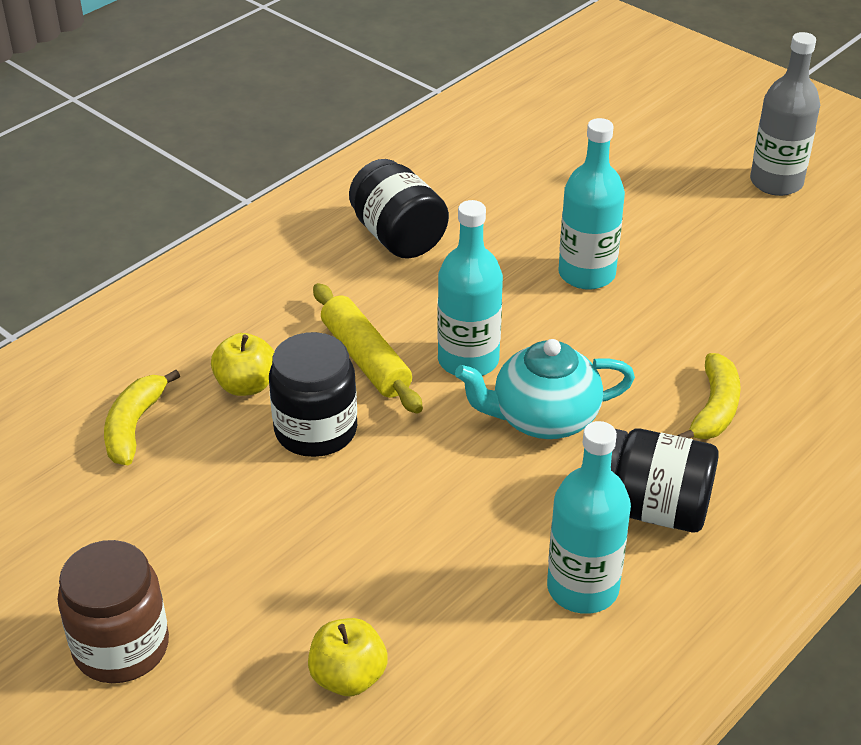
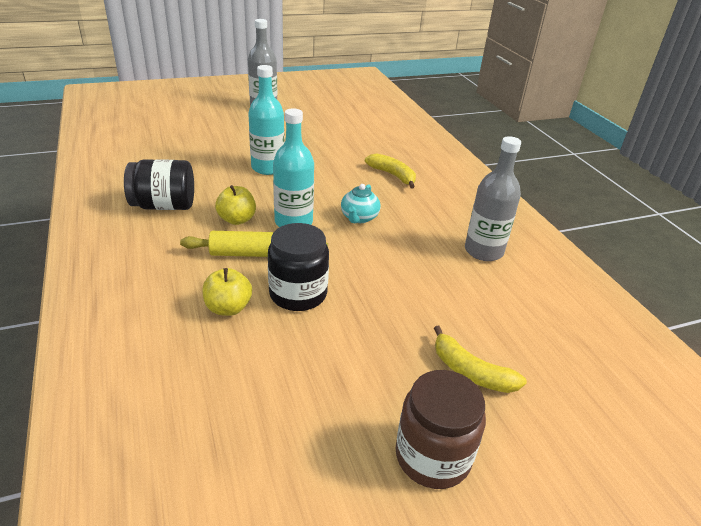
camera: 65 degrees left, 5 degrees down
(134, 426) = (214, 376): yellow banana -> yellow banana (471, 372)
(348, 677) = (508, 352): yellow apple -> yellow apple (237, 220)
(543, 418) = (359, 218): turquoise teapot -> turquoise teapot, size x0.64
(582, 588) = (483, 251): turquoise bottle -> grey bottle
(653, 508) = (444, 213): black jar -> none

